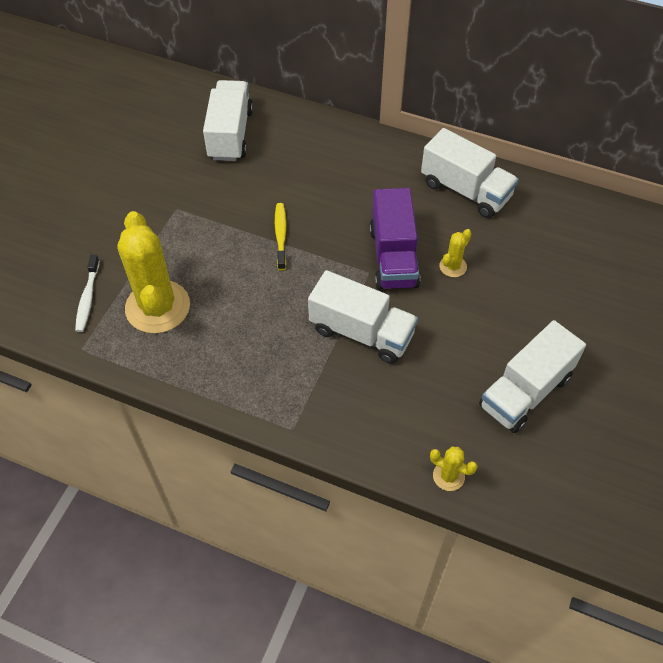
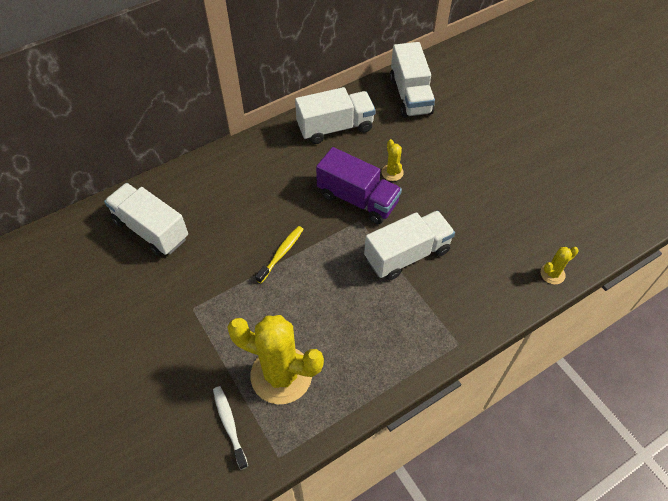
camera: 55 degrees left, 0 degrees up
(87, 298) = (229, 425): white toothbrush -> white toothbrush turned 150 degrees counterclockwise
(281, 235) = (281, 253): yellow toothbrush -> yellow toothbrush turned 90 degrees clockwise
(525, 391) = (516, 196): white truck -> white truck (410, 95)

